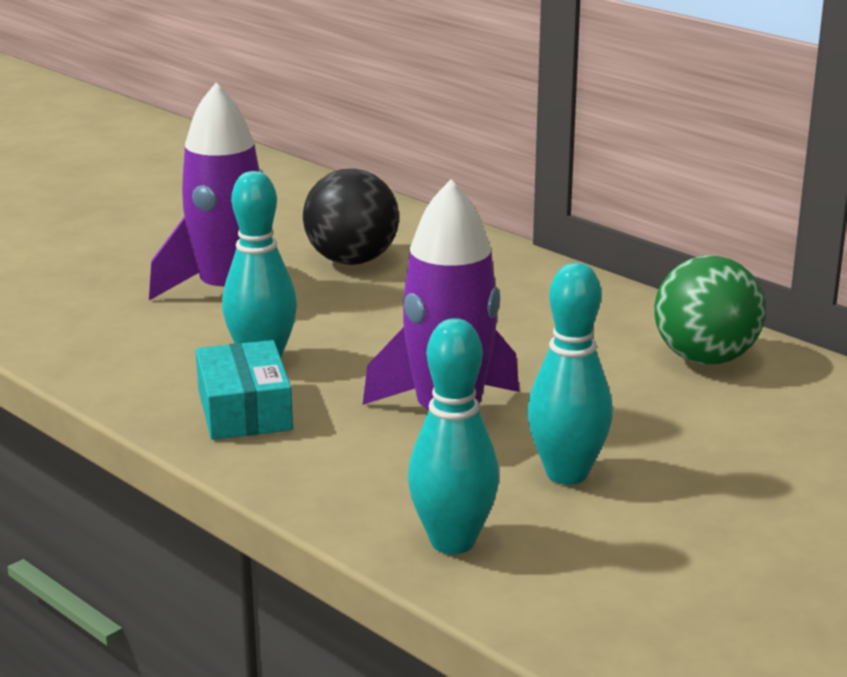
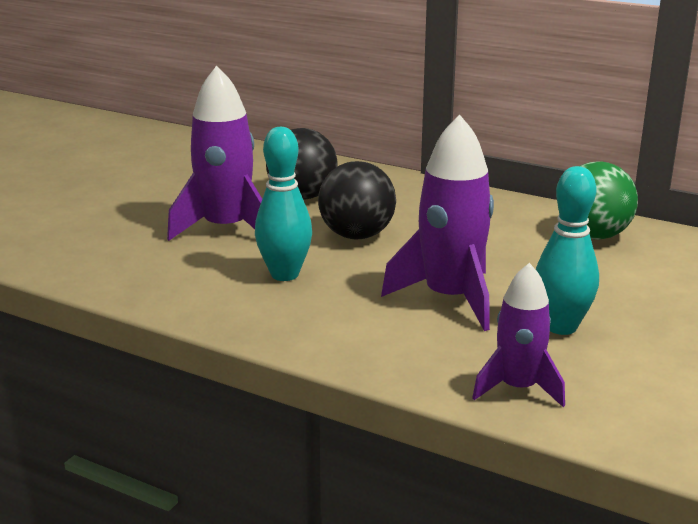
camera: 15 degrees left, 0 degrees up
(244, 410) = (295, 312): turquoise box -> none
(386, 321) = (357, 235): none -> black ball
(452, 542) = (517, 388): turquoise bowling pin -> purple rocket

